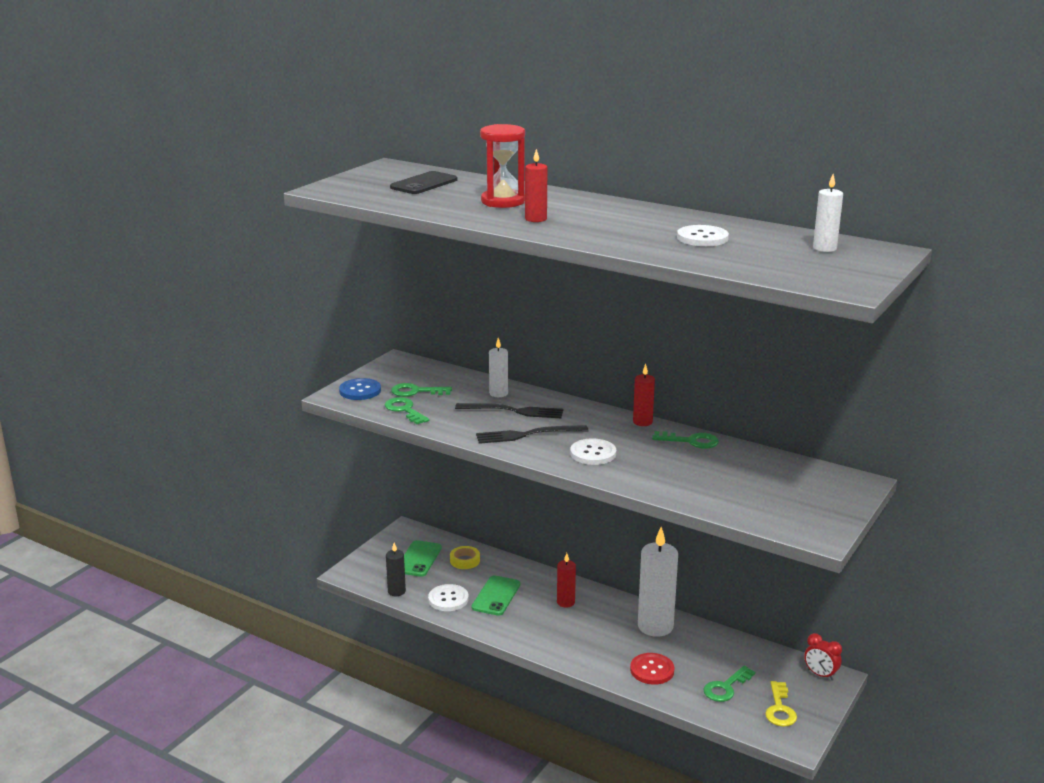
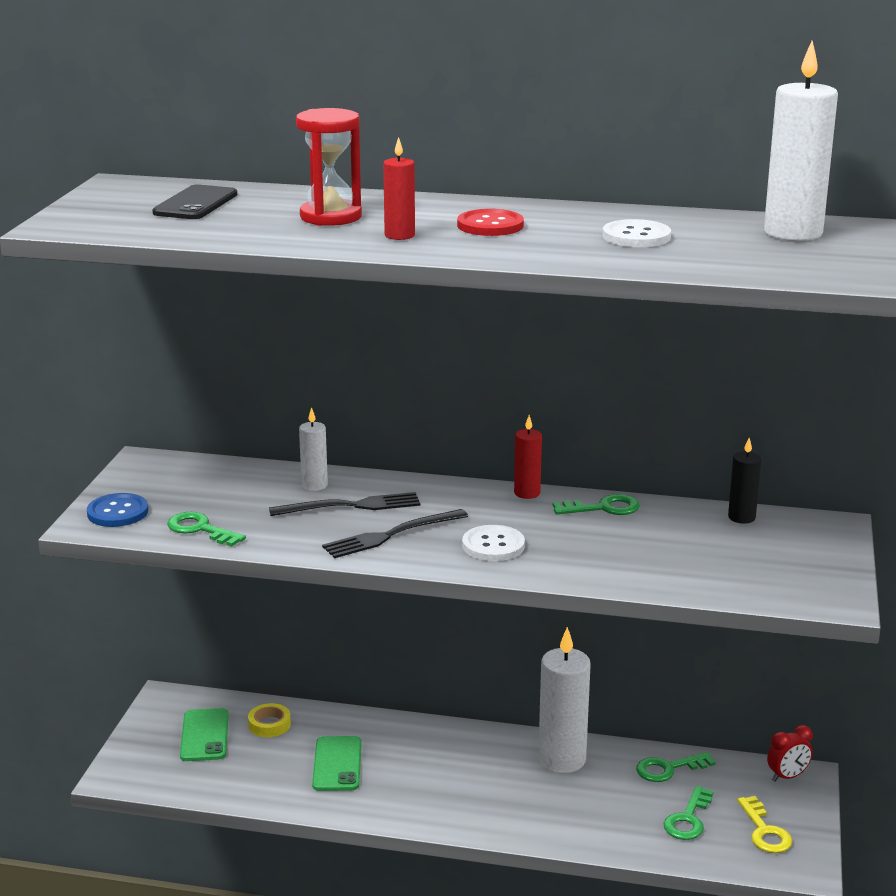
camera: 20 degrees left, 0 degrees up
(396, 591) = (197, 787): black candle -> black candle (741, 517)
(416, 391) = (199, 501): green key -> green key (668, 769)
(448, 599) = (275, 782): white button -> none
(565, 602) = (433, 753): red candle -> none
(652, 670) = (588, 818): red button -> red button (490, 225)
(820, 675) = (787, 776): red clock -> red clock turned 45 degrees counterclockwise
(824, 248) = (793, 233): white candle -> white candle, size x1.91

